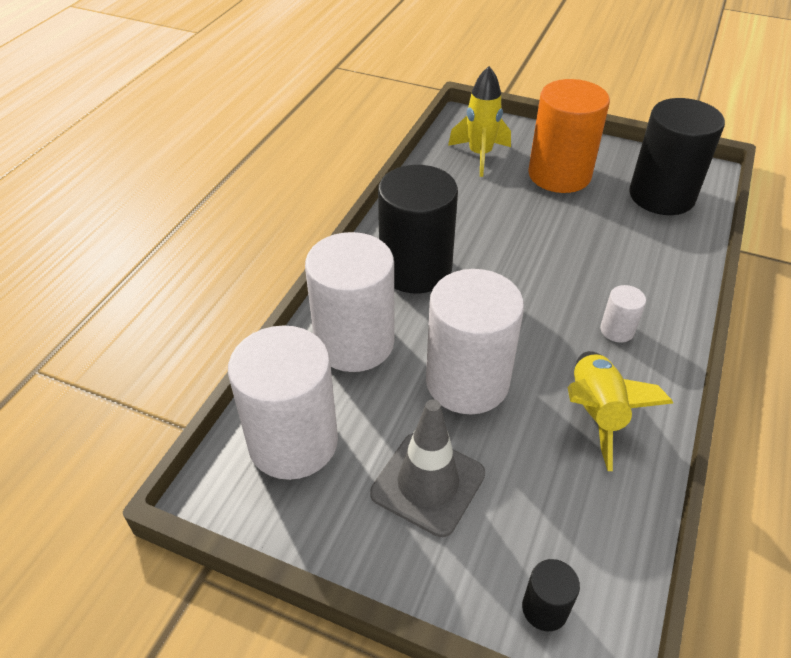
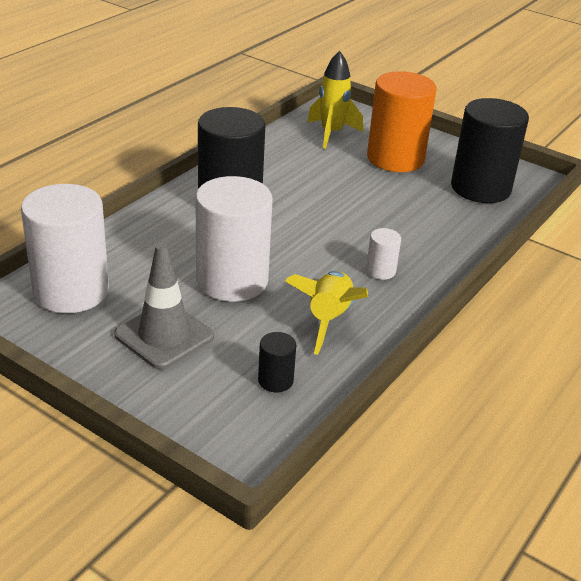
camera: 10 degrees right, 10 degrees down
(354, 342) = (152, 240): white cylinder -> none
(545, 608) = (214, 425): black cylinder -> black cylinder (275, 380)

